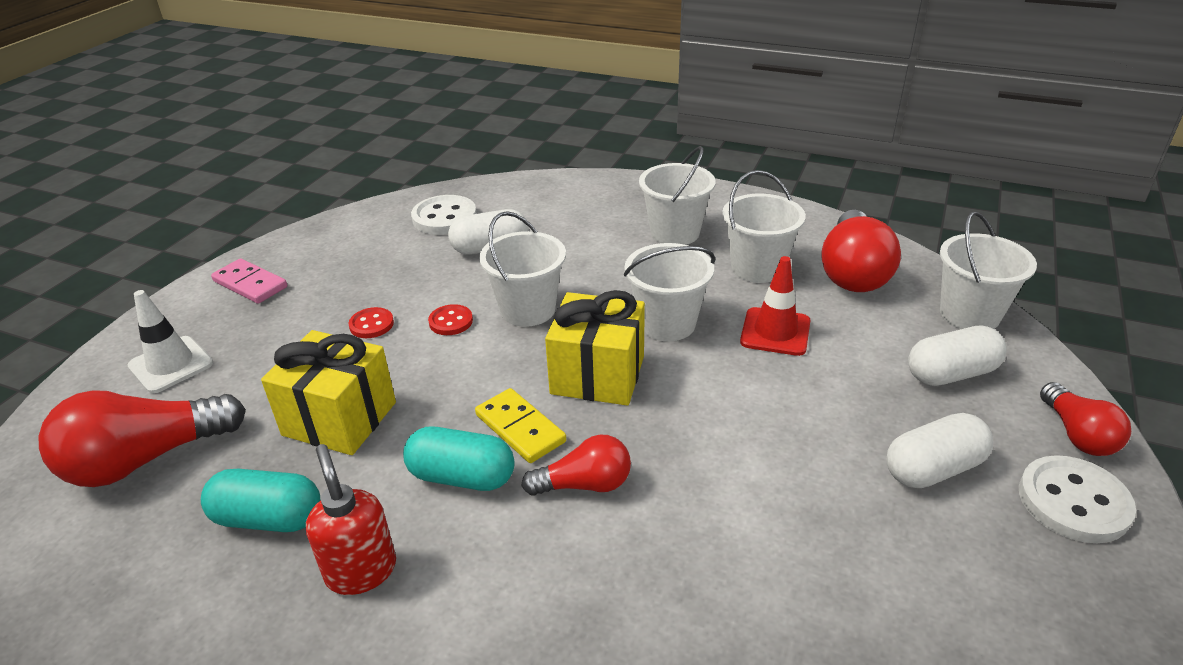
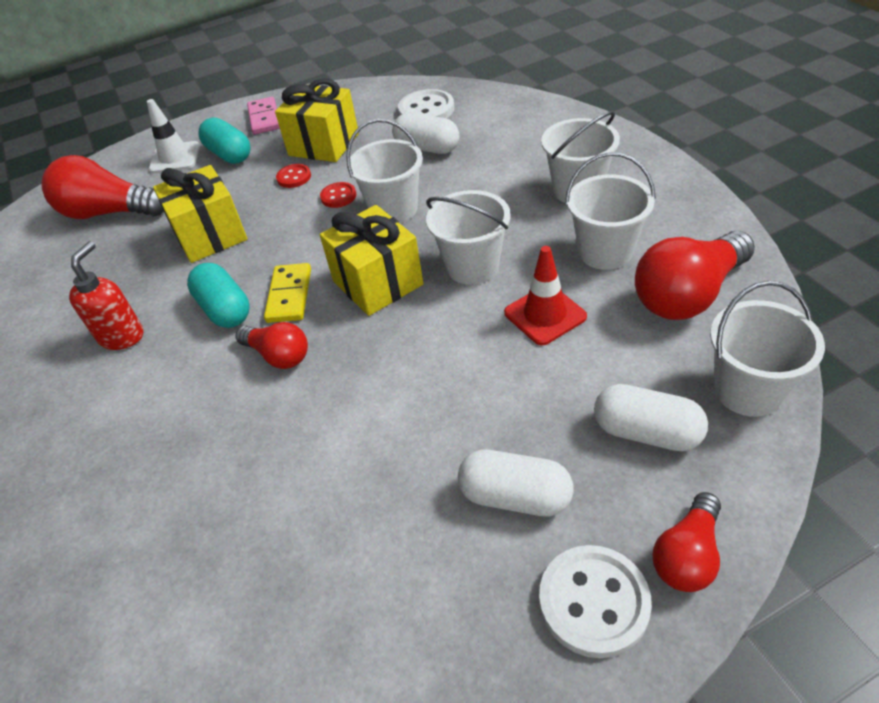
camera: 45 degrees right, 10 degrees up
(268, 518) = (119, 279): turquoise capsule -> turquoise capsule (229, 154)
(366, 283) = (324, 144): none -> yellow gift

